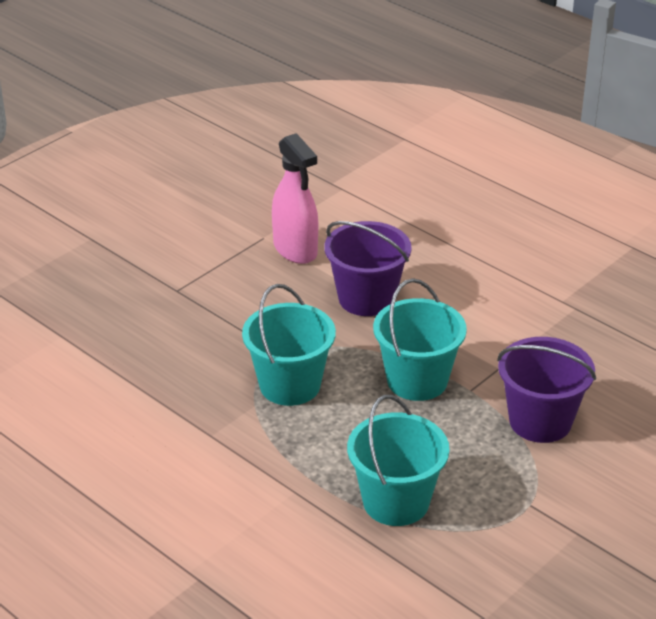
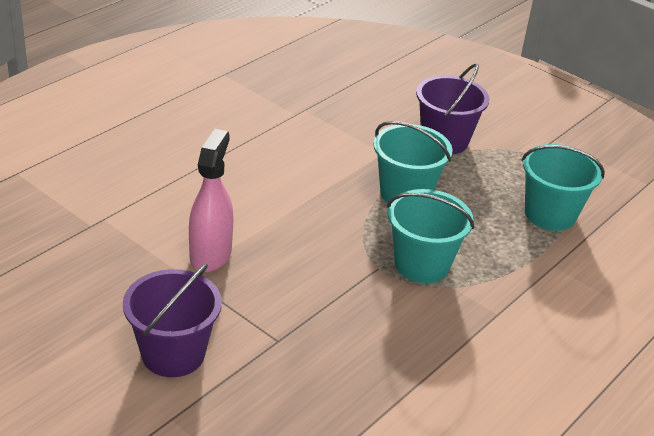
camera: 95 degrees left, 0 degrees up
(295, 249) = (210, 254): pink spray bottle -> pink spray bottle turned 45 degrees counterclockwise
(366, 298) = (293, 214): purple bucket -> purple bucket (173, 354)

